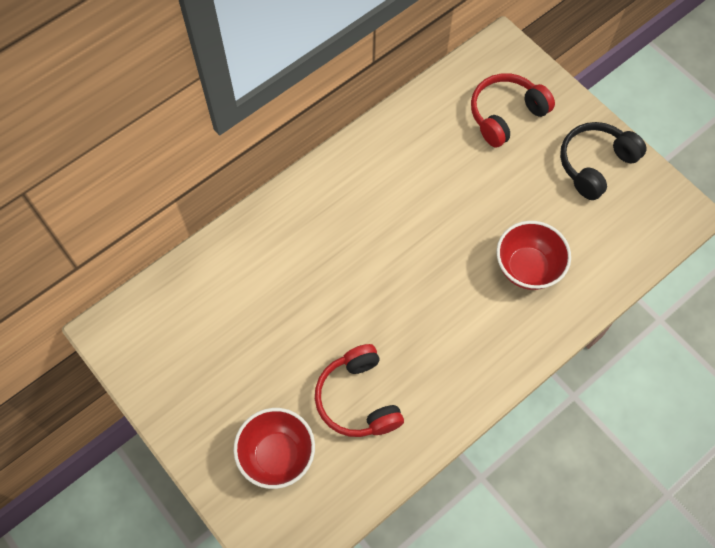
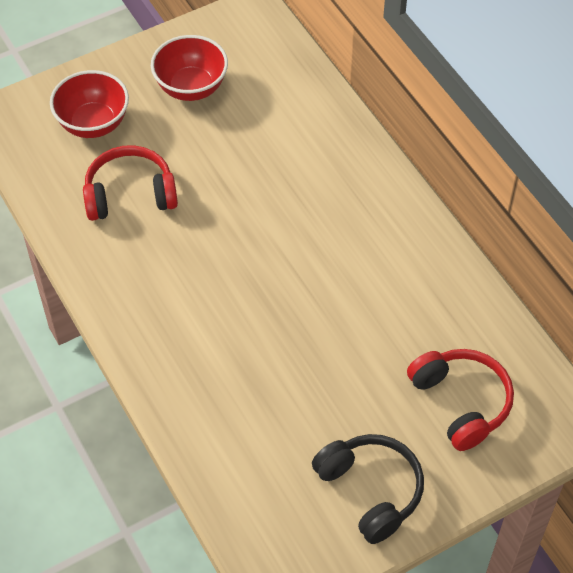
camera: 100 degrees right, 10 degrees down
(527, 268) = (241, 379): red bowl -> red bowl (191, 88)

